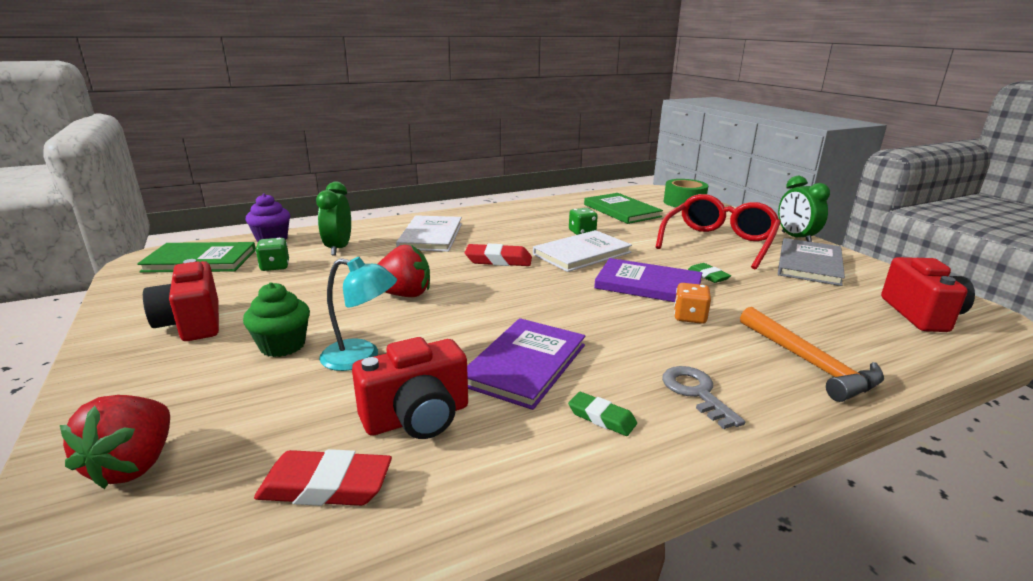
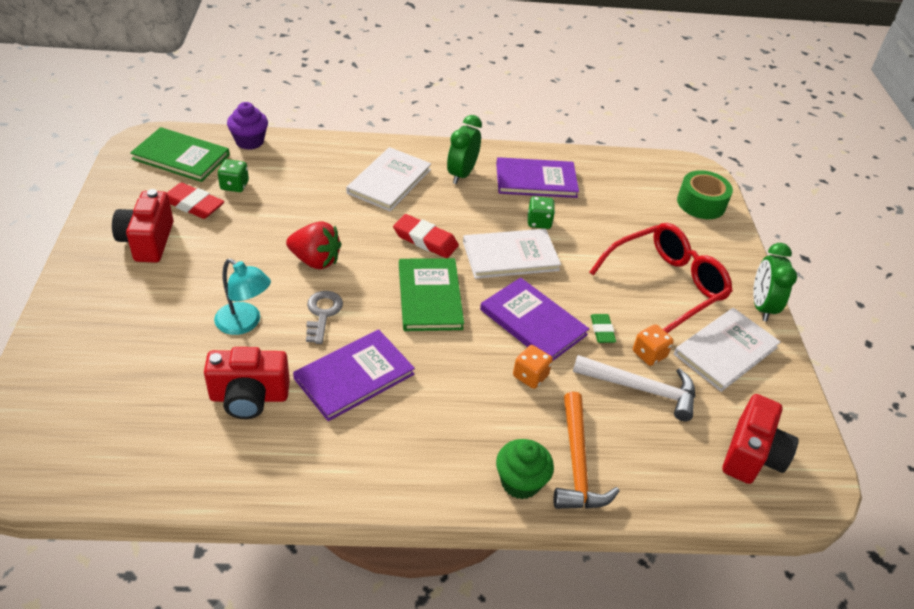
camera: 20 degrees right, 20 degrees up
(134, 465) = (73, 368): red strawberry -> none
(282, 345) = (198, 290): green cupcake -> green cupcake (520, 482)
(326, 486) = (168, 428): red eraser -> red eraser (193, 205)
(338, 248) = (298, 175): green clock -> green clock (461, 174)
(553, 214) = (536, 180): none -> purple book
(601, 418) = (368, 447): green eraser -> none
(621, 210) = (614, 197): green book -> green book (429, 296)
(696, 393) = (456, 454): grey key -> grey key (322, 313)
(761, 279) = (649, 354): none -> orange dice
(786, 300) = (641, 389): none -> white hammer
(809, 264) = (725, 351): grey book -> white book

